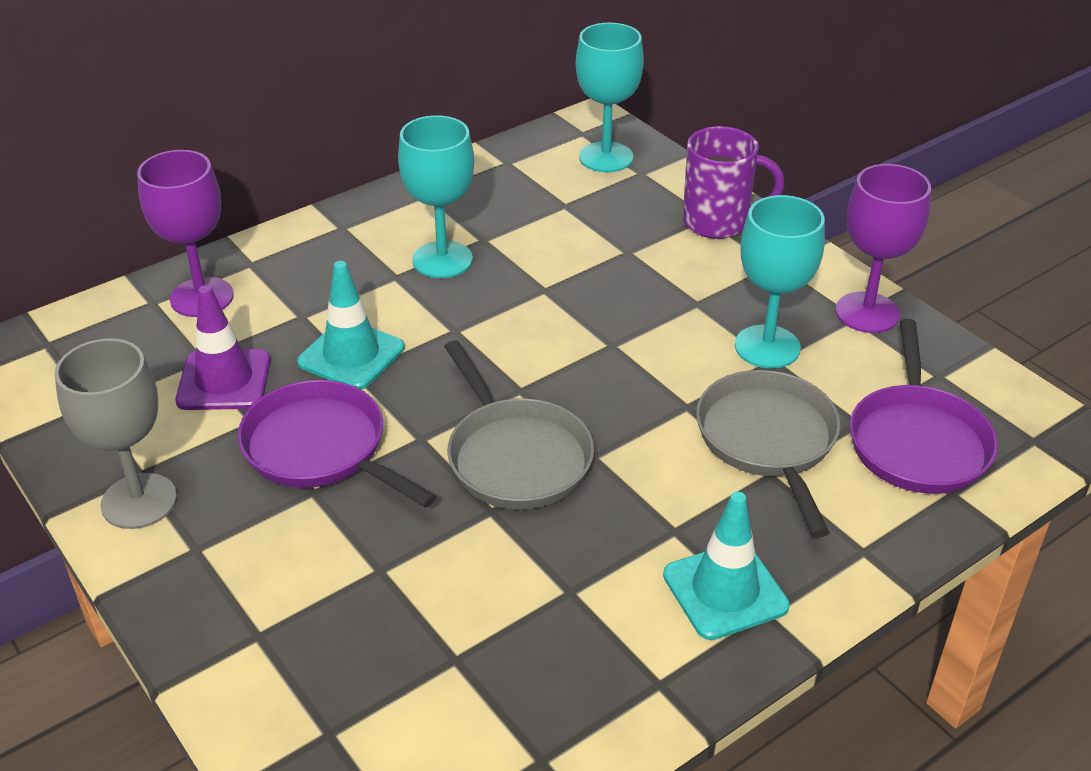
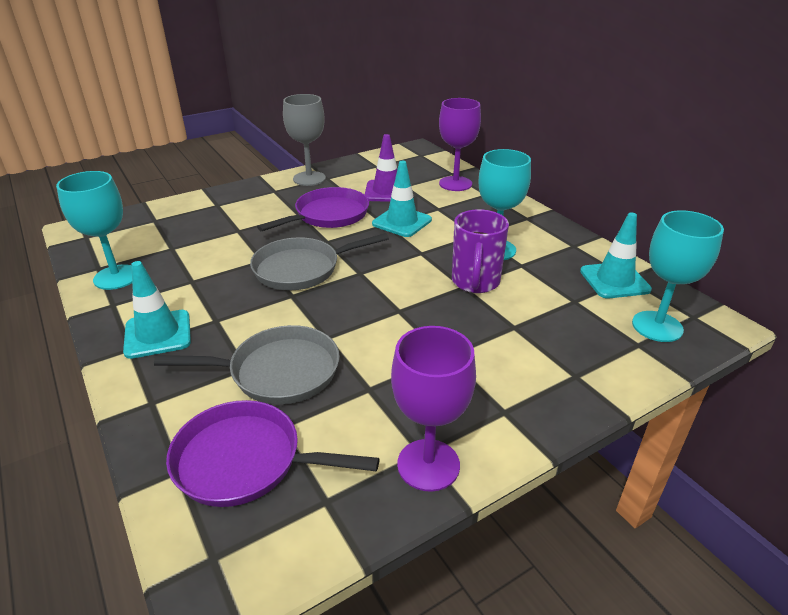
camera: 95 degrees right, 5 degrees down
(514, 172) = (614, 280): none -> turquoise traffic cone
(718, 222) = (568, 382): purple mug -> purple mug (475, 282)
(767, 347) = (386, 387): turquoise goblet -> turquoise goblet (116, 277)

